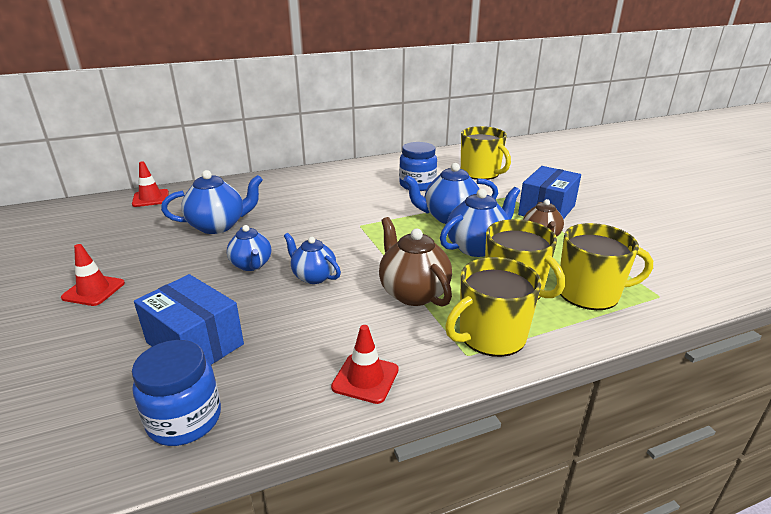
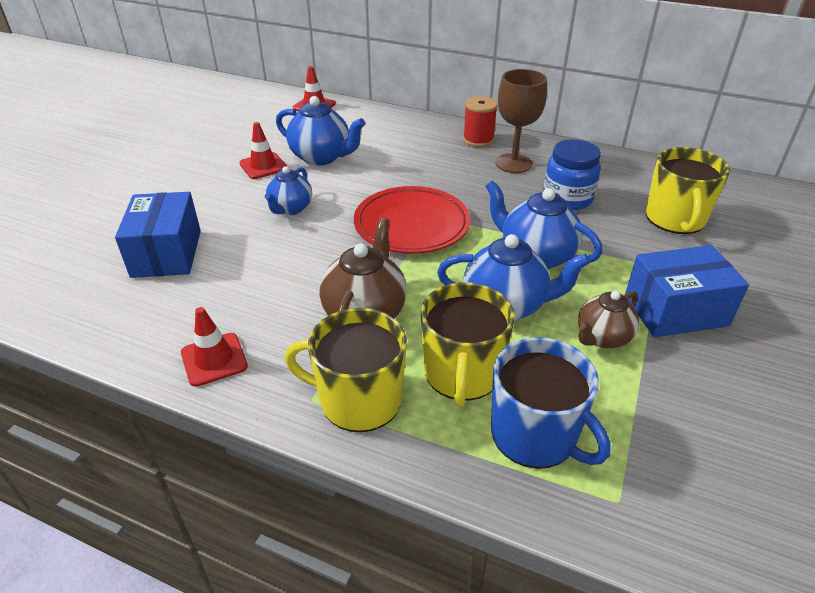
camera: 45 degrees right, 10 degrees up
(93, 290) = (175, 173): red traffic cone -> red traffic cone (263, 166)
(185, 420) = (87, 306): blue jar -> none
(313, 276) = (316, 246): blue teapot -> none
(315, 176) = (478, 140): none -> red spool
(355, 235) = (411, 225): none -> red plate
(358, 180) = (513, 163): none -> brown goblet
(590, 293) = (535, 435): yellow mug -> blue mug

